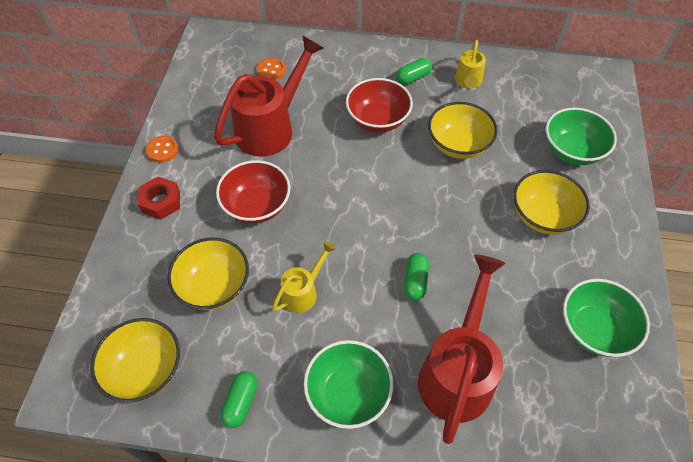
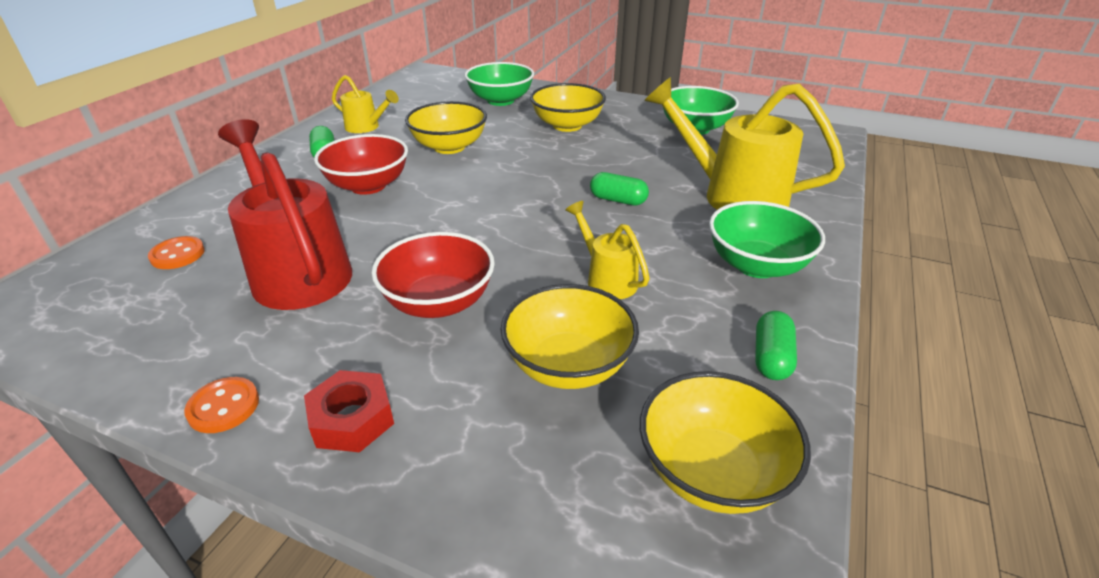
camera: 75 degrees left, 20 degrees down
(241, 402) = (771, 358): green capsule -> green capsule turned 75 degrees clockwise
(457, 372) = (732, 195): red watering can -> yellow watering can

